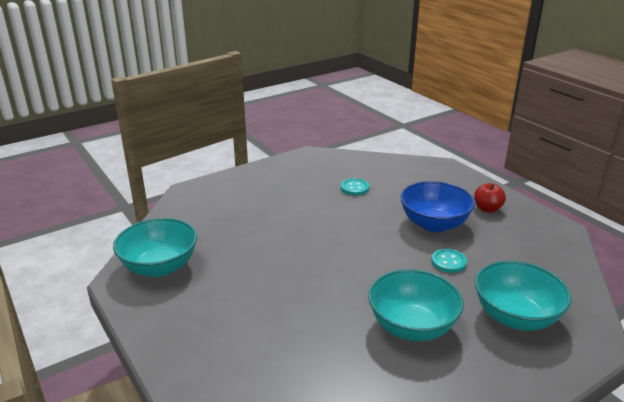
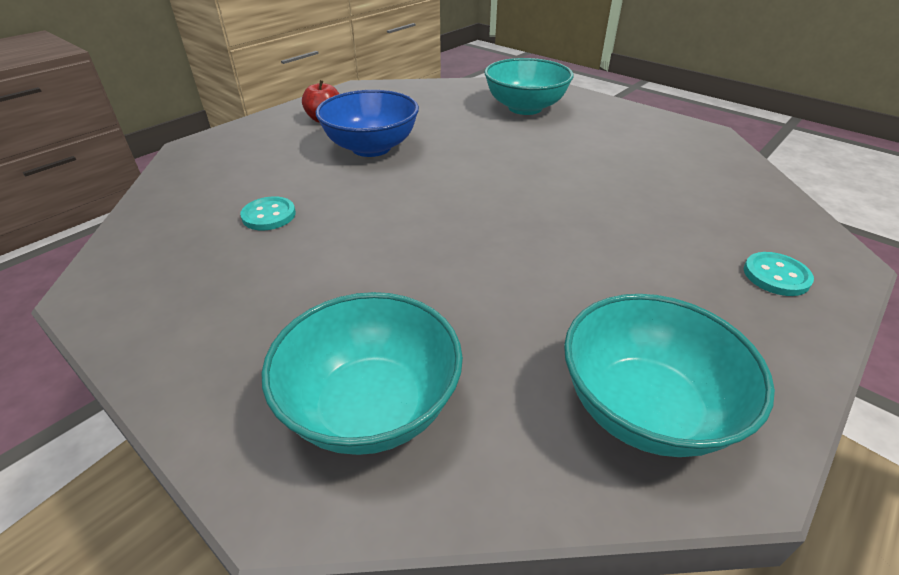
camera: 105 degrees left, 10 degrees up
(412, 327) = (582, 150): turquoise bowl -> turquoise bowl (371, 407)
(448, 262) = (453, 137): turquoise button -> turquoise button (776, 276)

